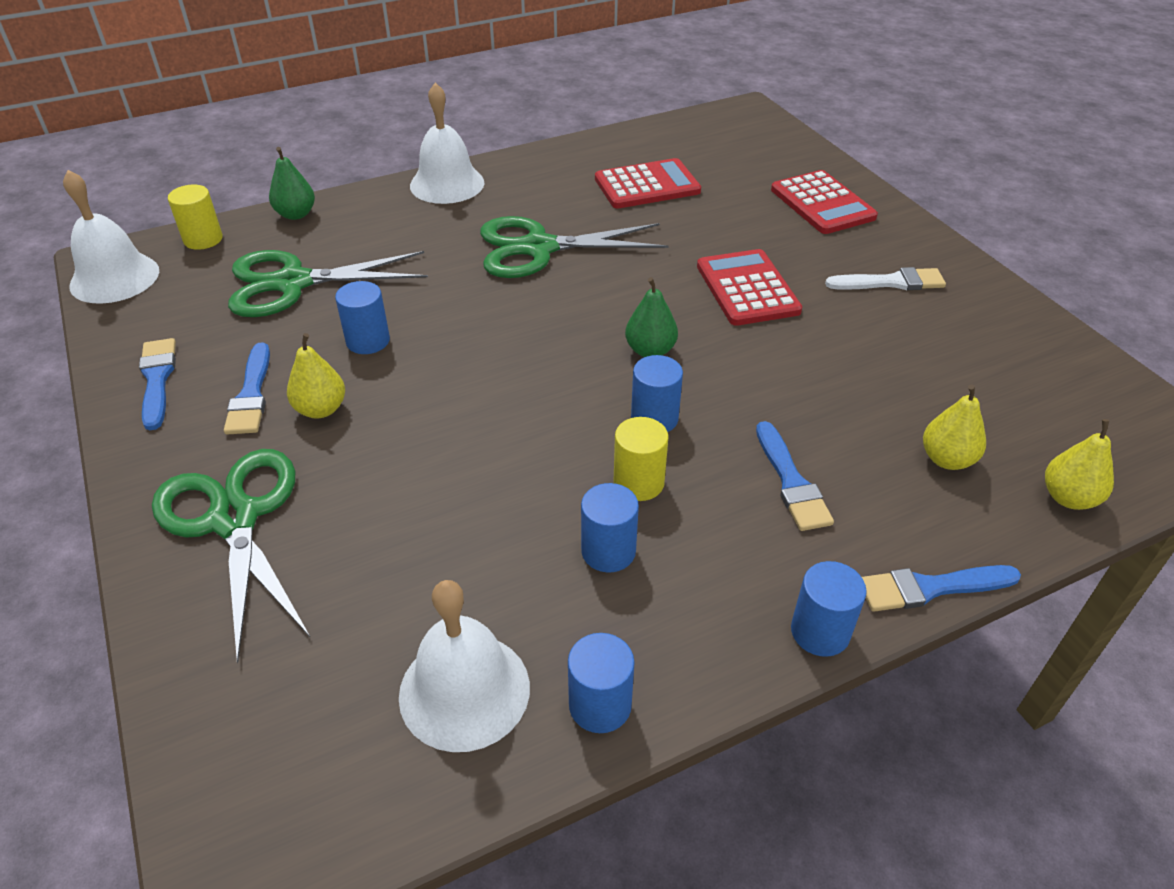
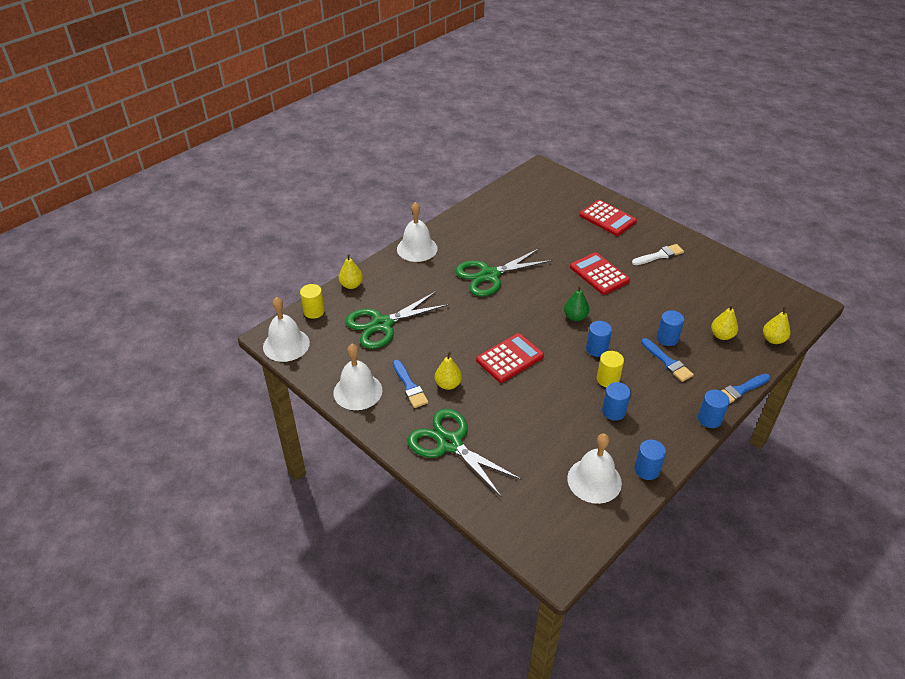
camera: 20 degrees left, 0 degrees up
(157, 379) = (358, 391): blue brush -> white bell
(296, 214) = (351, 285): green pear -> yellow pear
(368, 341) = (443, 345): blue cylinder -> blue cylinder (667, 338)
(647, 185) = (518, 226): red calculator -> red calculator (510, 358)

